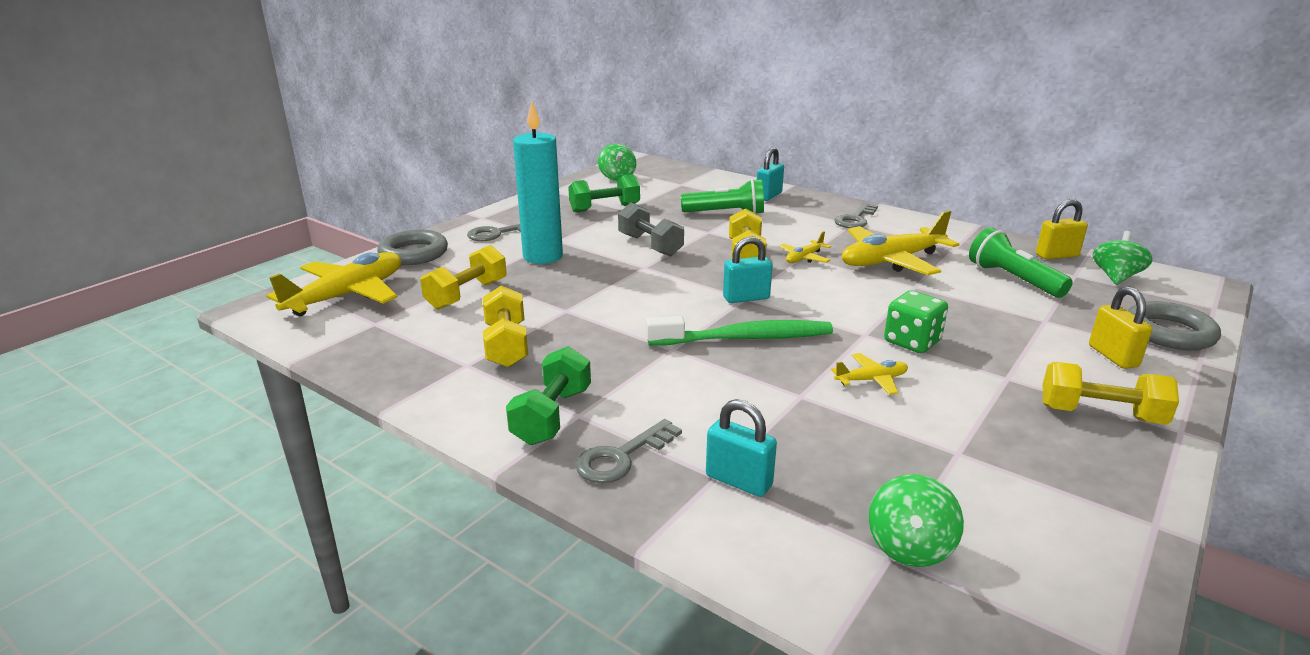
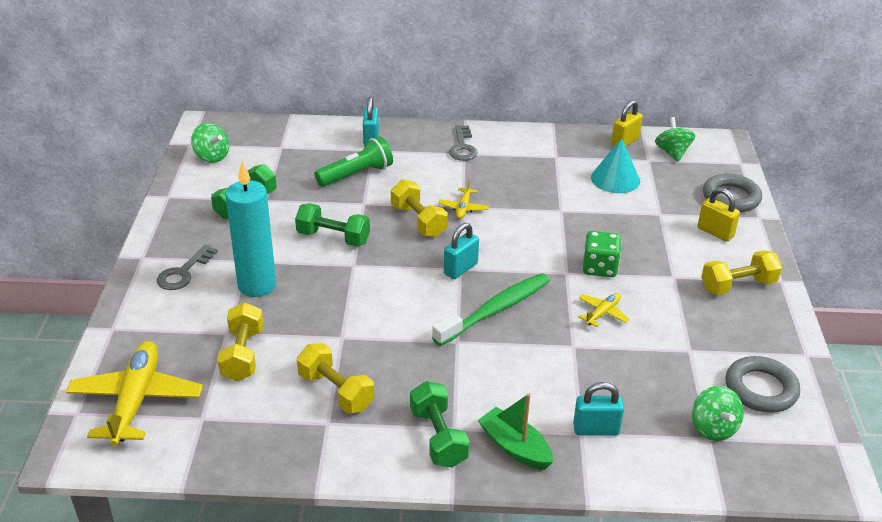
camera: 35 degrees left, 10 degrees up
(414, 253) = (133, 328): grey ring -> grey ring (761, 389)
(621, 457) = (515, 447): grey key -> green boat
(650, 245) = (333, 238): grey dumbbell -> green dumbbell
(891, 261) = (525, 188): yellow plane -> none
(1013, 279) = (615, 179): green flashlight -> turquoise cone

